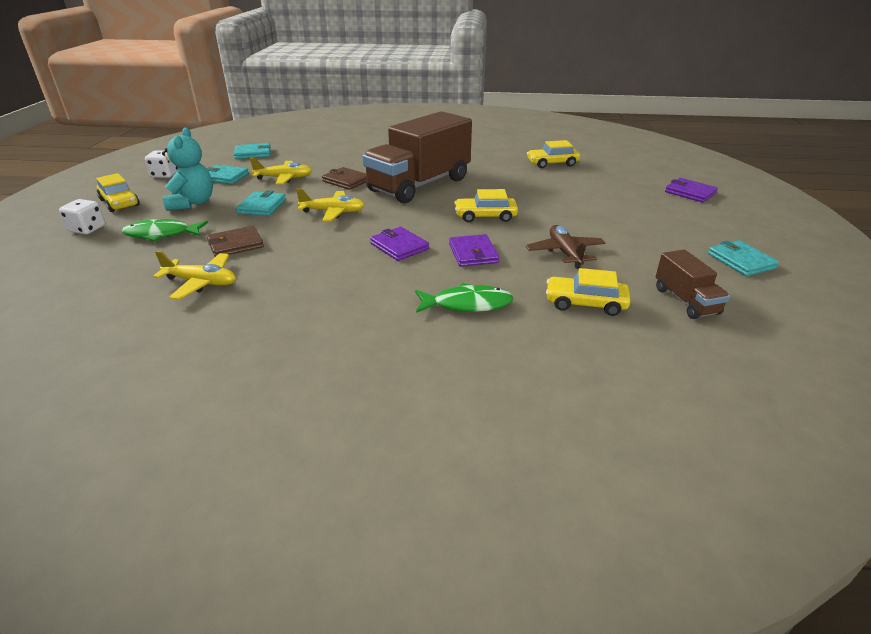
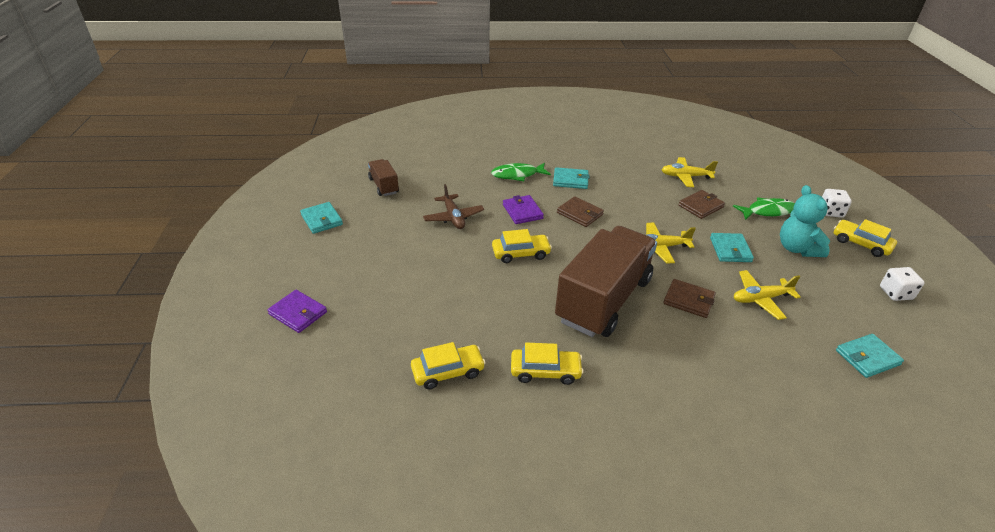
camera: 170 degrees right, 5 degrees up
(224, 177) = (827, 295): turquoise wallet -> turquoise wallet (570, 180)
(399, 246) = (579, 214): purple wallet -> brown wallet
(585, 303) = (446, 180): yellow car -> yellow car (545, 371)

